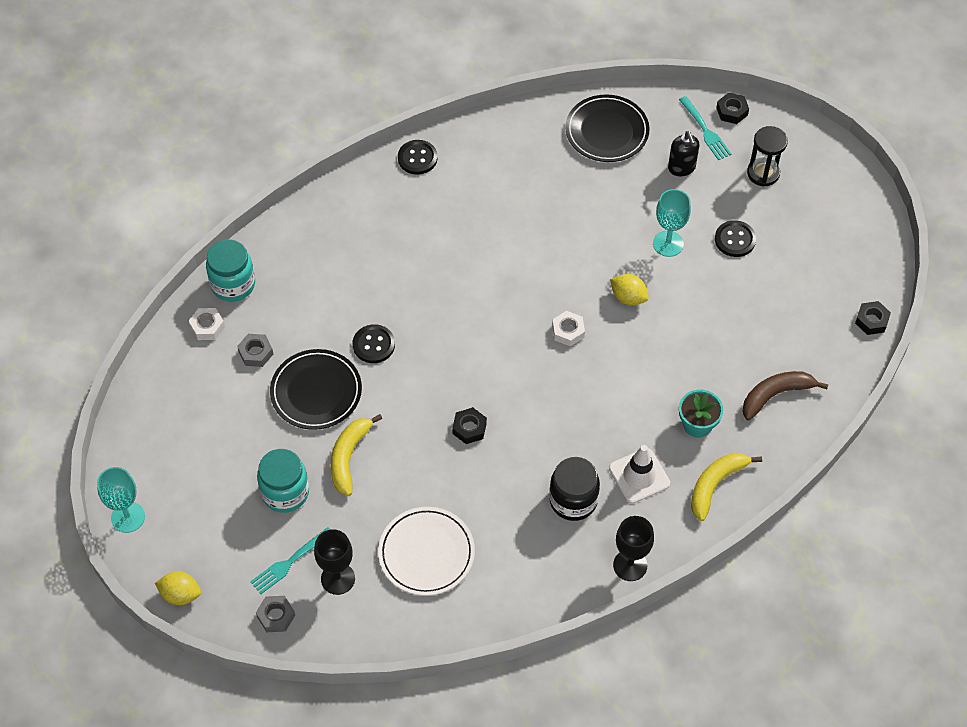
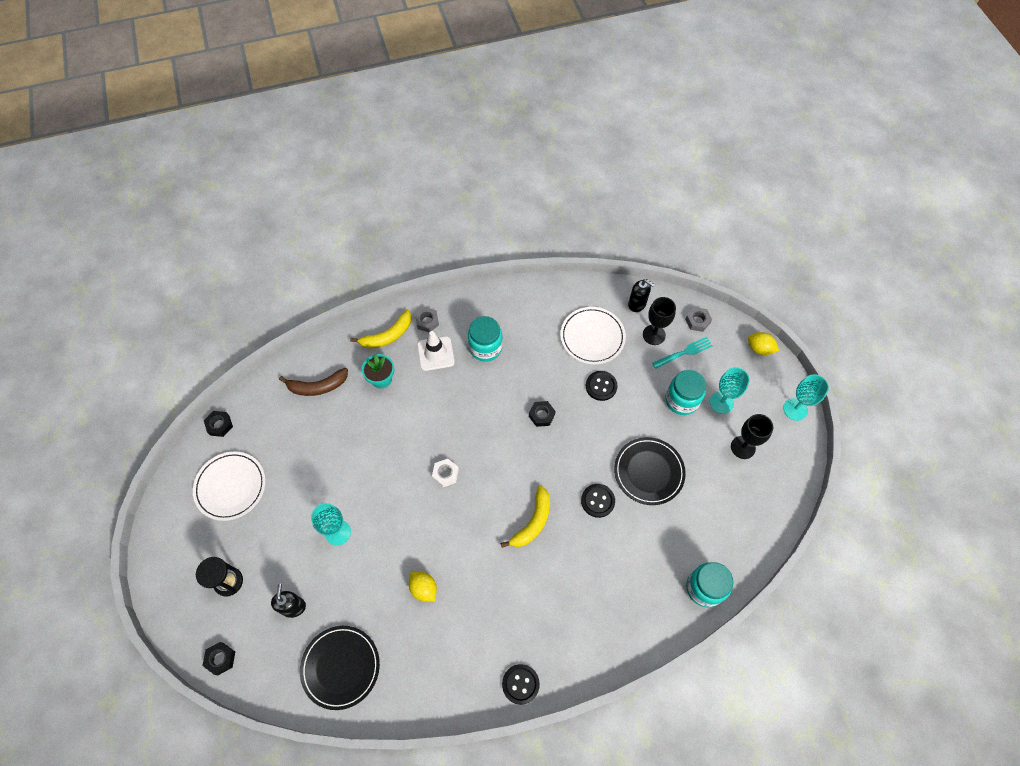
camera: 165 degrees left, 5 degrees up
(207, 327) = (729, 552): white nut -> none
(230, 502) = (721, 402): none -> turquoise goblet
(256, 353) = (691, 517): grey nut -> grey nut (427, 321)
(349, 457) = (632, 415): yellow banana -> yellow banana (533, 522)
(370, 622) = (637, 304): none -> black soap dispenser
(573, 500) = (485, 348): black jar -> turquoise jar
(628, 297) = (389, 491): yellow lemon -> yellow lemon (424, 588)
(630, 565) = (463, 299): black goblet -> black goblet (743, 447)
(705, 130) = (254, 643): turquoise fork -> none
(735, 240) = (283, 522): black button -> black button (601, 386)
(816, 260) = (231, 487): none -> white plate

